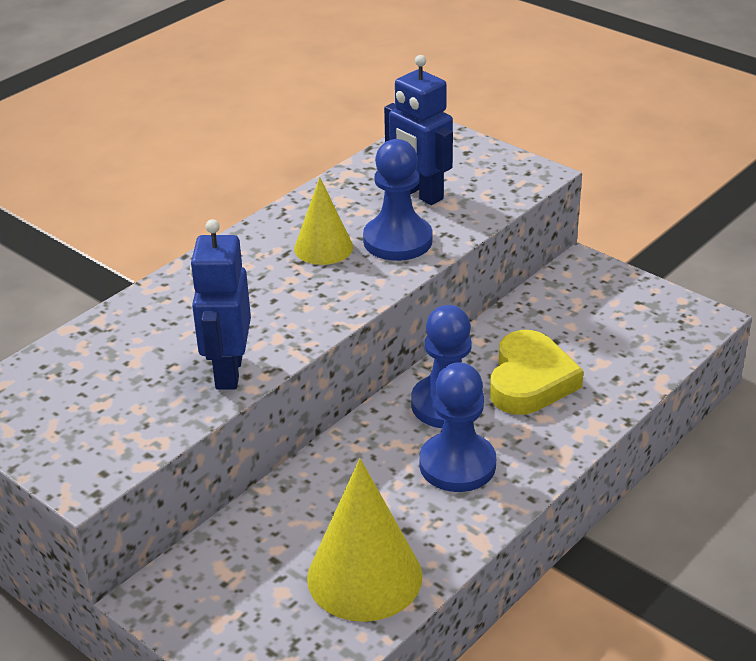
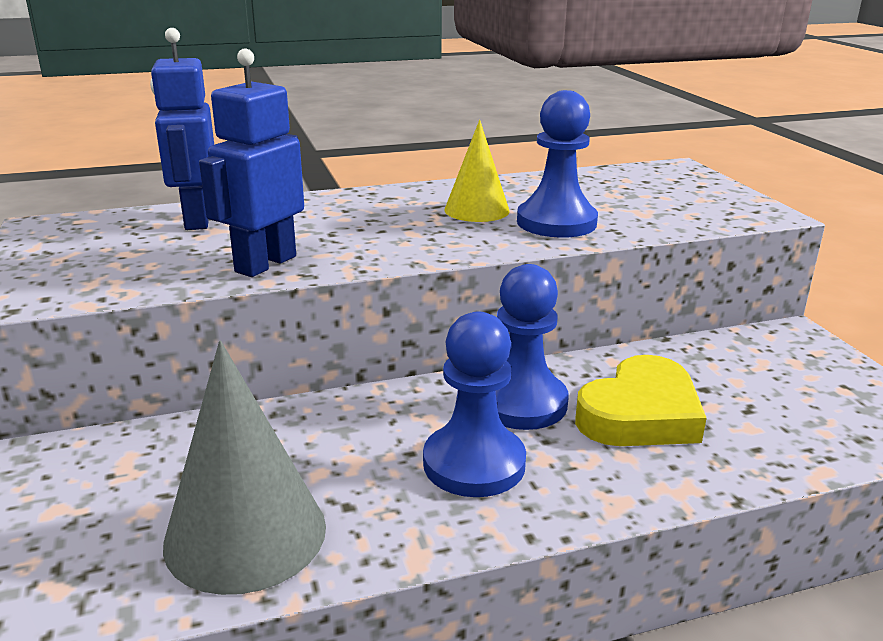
camera: 30 degrees right, 10 degrees down
(364, 576) = (245, 534): yellow cone -> grey cone
(420, 194) = (619, 199): blue robot -> blue robot (196, 220)

